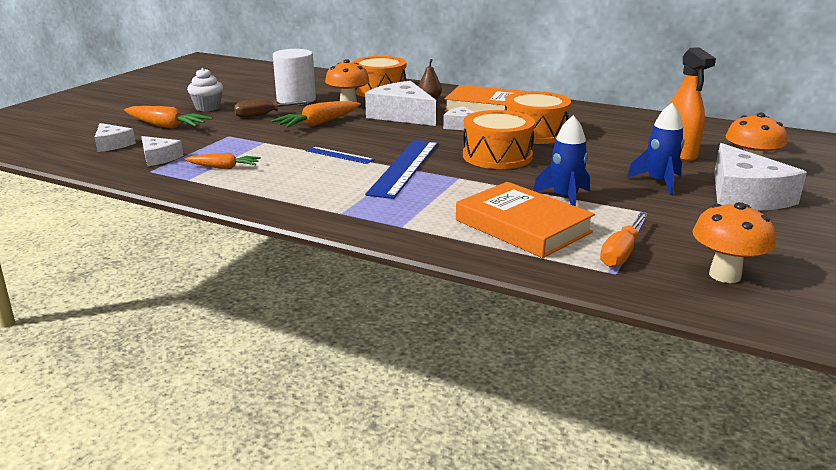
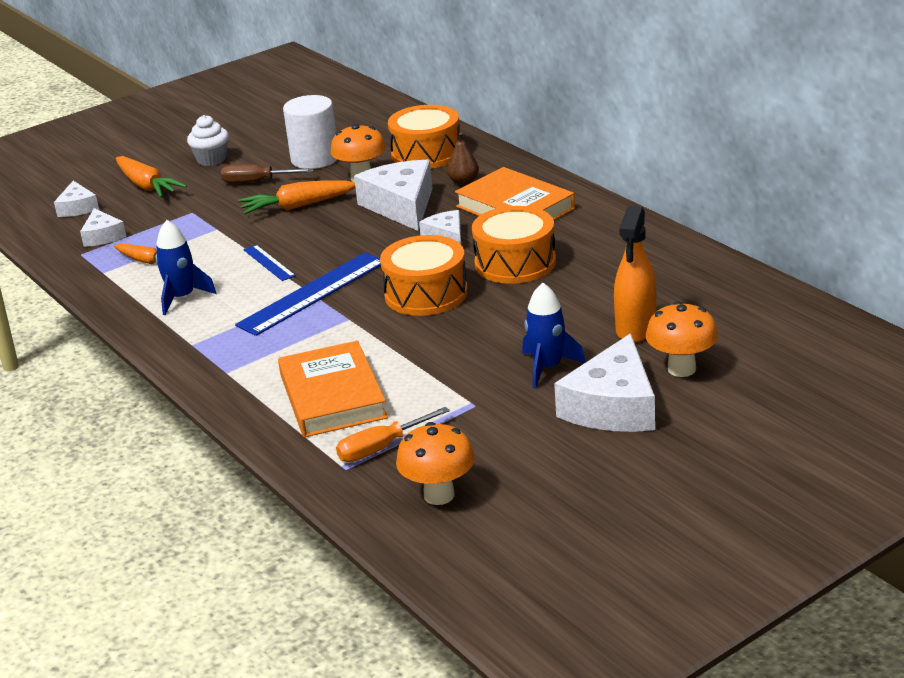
camera: 30 degrees right, 5 degrees up
(565, 198) = (418, 369): blue rocket -> blue rocket (182, 298)

